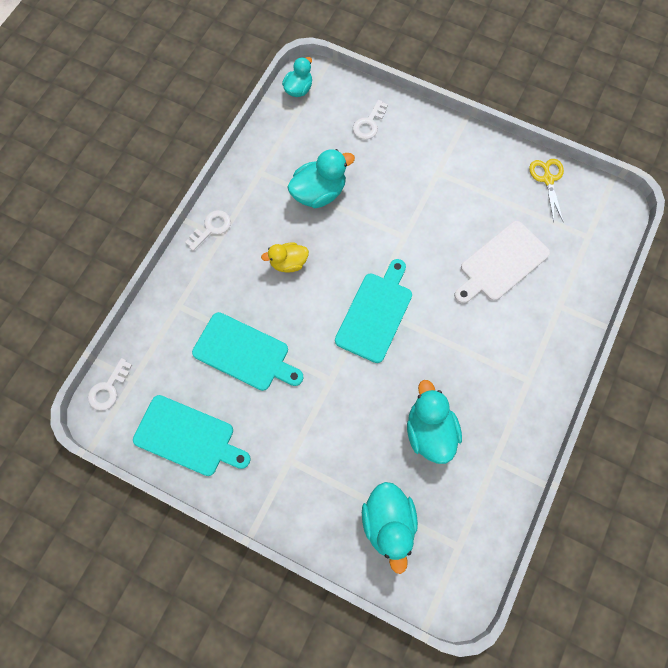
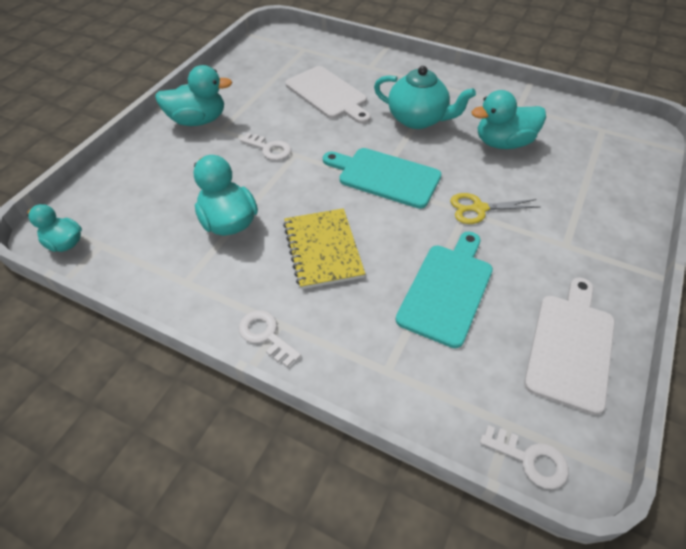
camera: 90 degrees left, 20 degrees down
(188, 437) = (570, 346): turquoise cutting board -> white cutting board
(288, 263) = (323, 249): yellow duck -> yellow notebook
(369, 124) = (142, 178): white key -> white key (269, 149)
(388, 523) = (601, 171): turquoise duck -> turquoise duck (198, 120)
(464, 350) = (418, 119): none -> turquoise teapot
(548, 179) = (243, 65): yellow scissors -> yellow scissors (479, 209)

